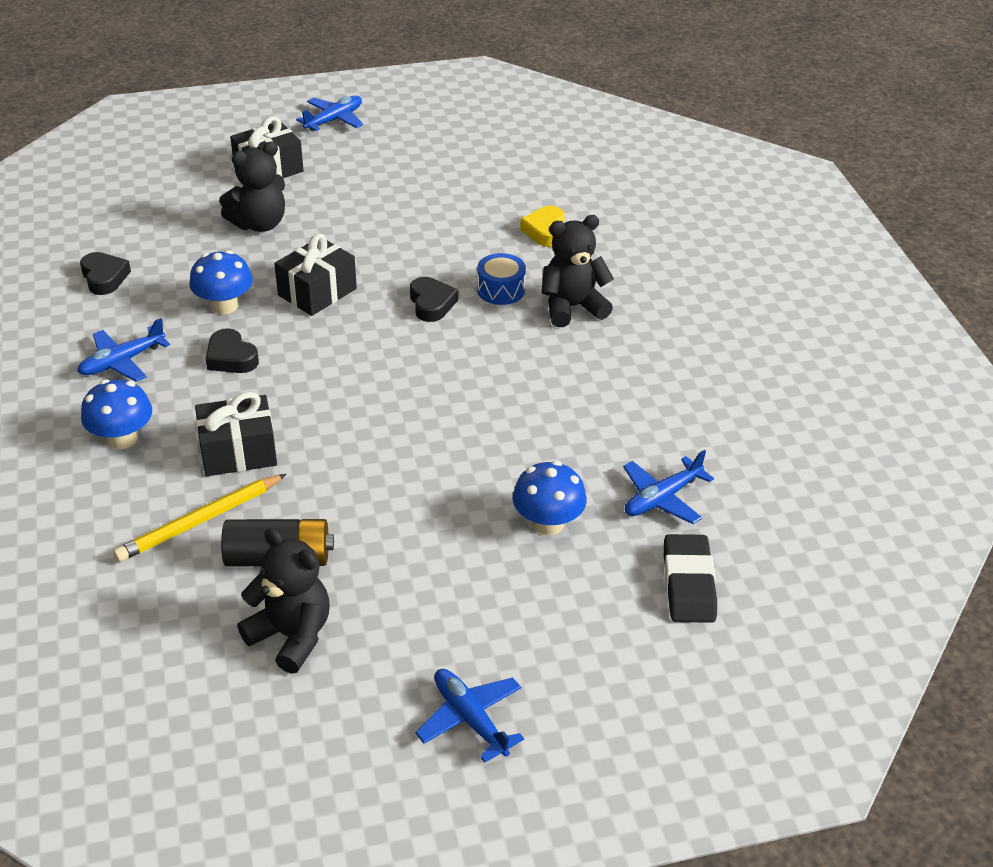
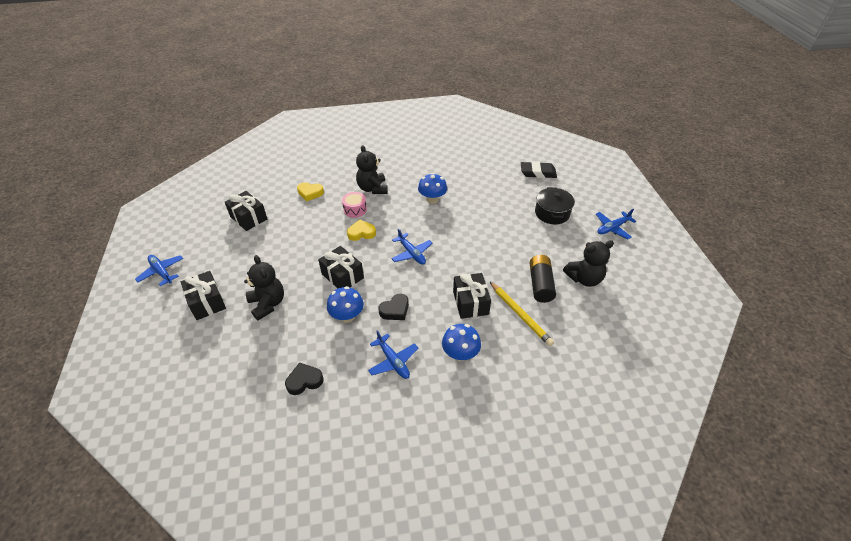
camera: 85 degrees left, 5 degrees up
(291, 636) = (584, 279): black teddy bear -> black teddy bear turned 150 degrees counterclockwise
(431, 304) = (361, 233): black heart -> yellow heart
(465, 175) = (249, 218): none -> black gift
(501, 290) = (355, 209): blue drum -> pink drum
(520, 599) = (552, 213): none -> black pot
(548, 523) = (510, 204): blue mushroom -> blue mushroom (432, 199)
(662, 498) = (495, 174): blue plane -> blue plane (411, 253)

